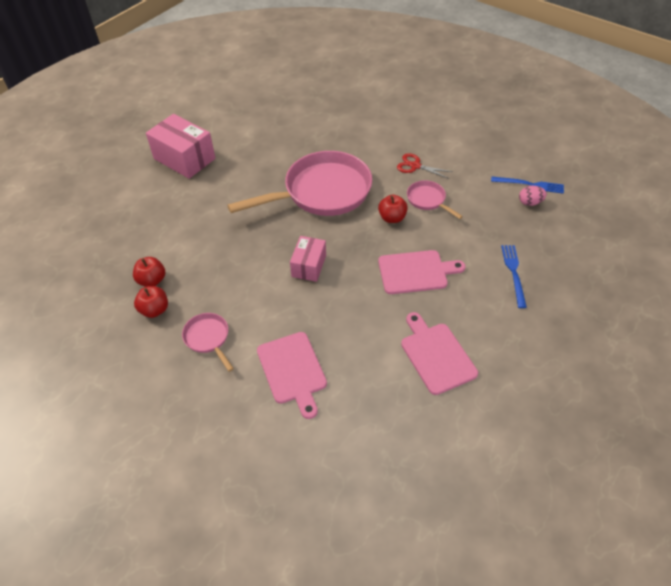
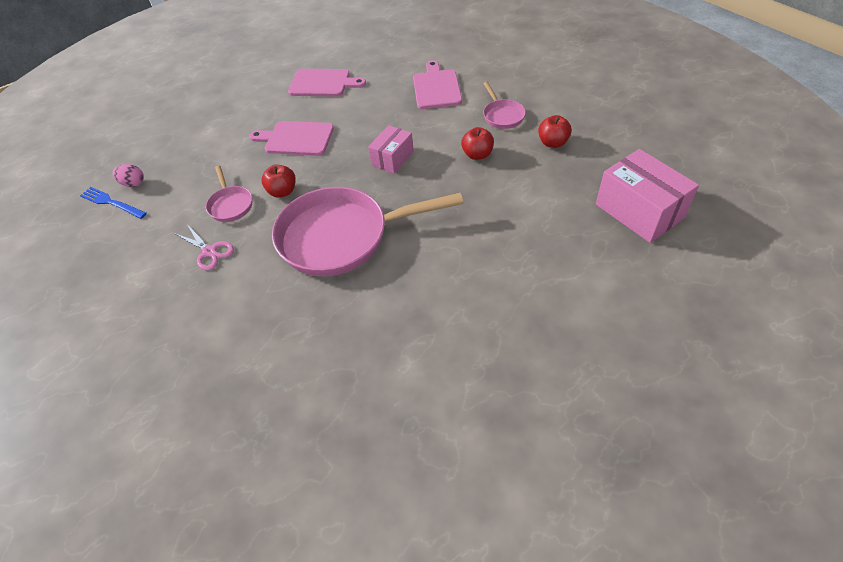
camera: 160 degrees left, 0 degrees up
(152, 280) = (557, 169): red apple -> red apple (477, 155)
(184, 158) = (516, 331): pink box -> pink box (639, 211)
(415, 166) = (210, 251): red scissors -> pink scissors
(436, 355) = (323, 83): pink cutting board -> pink cutting board turned 75 degrees counterclockwise
(514, 273) = (214, 126): blue fork -> none

